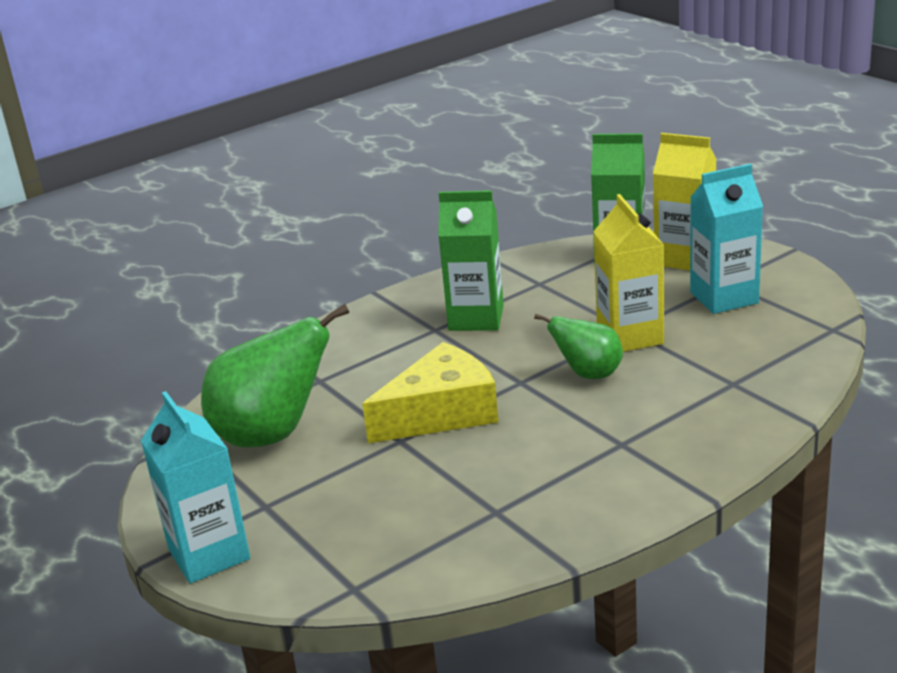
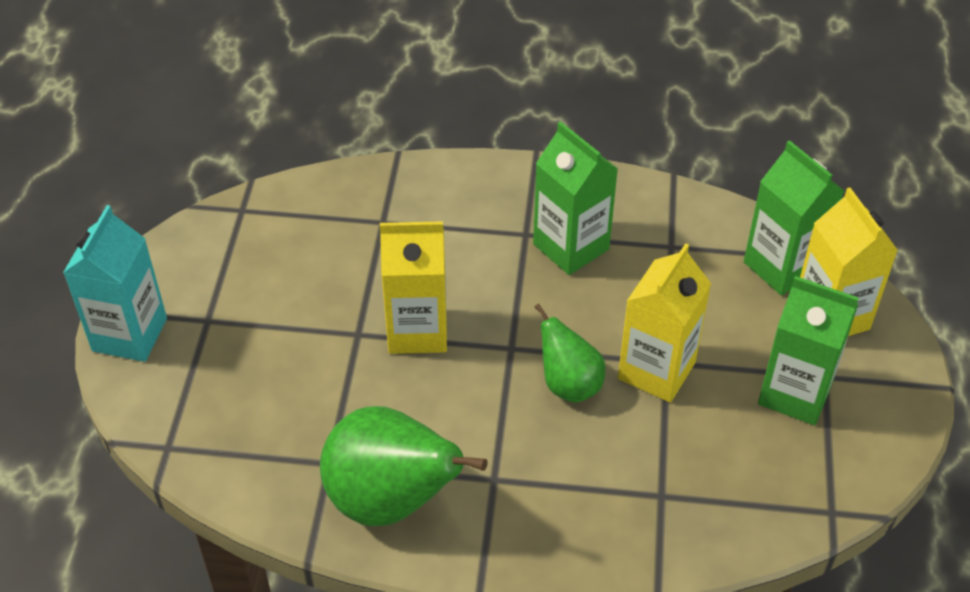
camera: 40 degrees right, 20 degrees up
(272, 435) = (290, 253): green pear -> green pear (392, 501)
(441, 413) = (417, 330): yellow cheese -> yellow carton
(724, 297) = (795, 393): turquoise carton -> green carton

